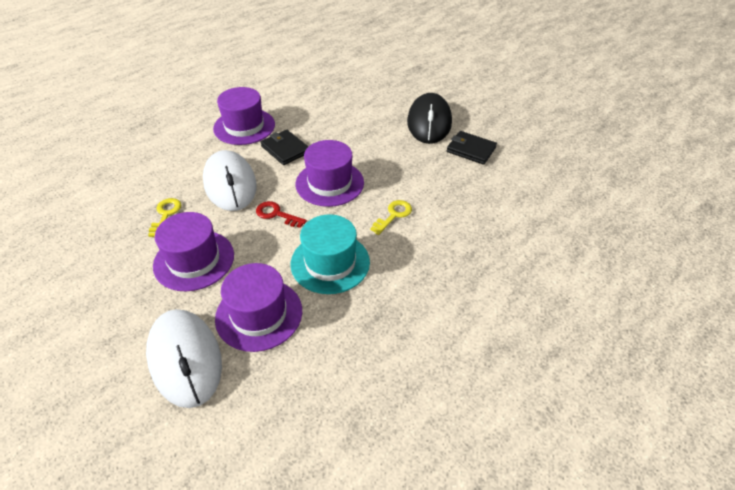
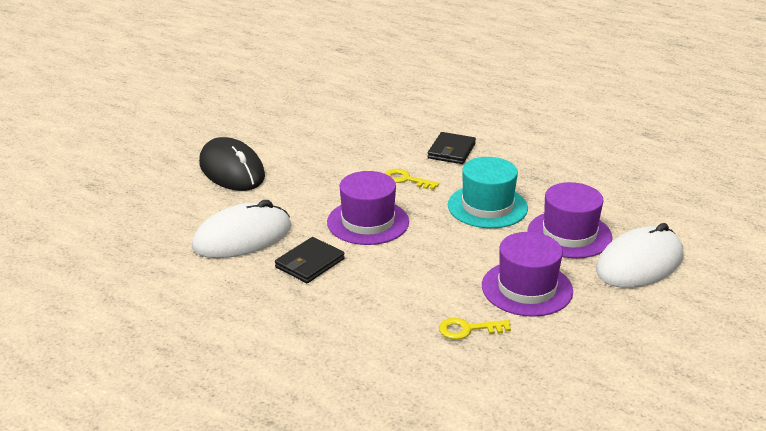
camera: 100 degrees left, 15 degrees down
(230, 184) = (392, 292): white mouse -> white mouse (242, 237)
(244, 126) = (261, 308): purple hat -> none
(276, 214) = (433, 248): red key -> none
(429, 122) = (231, 170): black mouse -> black mouse turned 60 degrees clockwise
(471, 150) = (283, 144): black wallet -> black wallet (451, 151)

